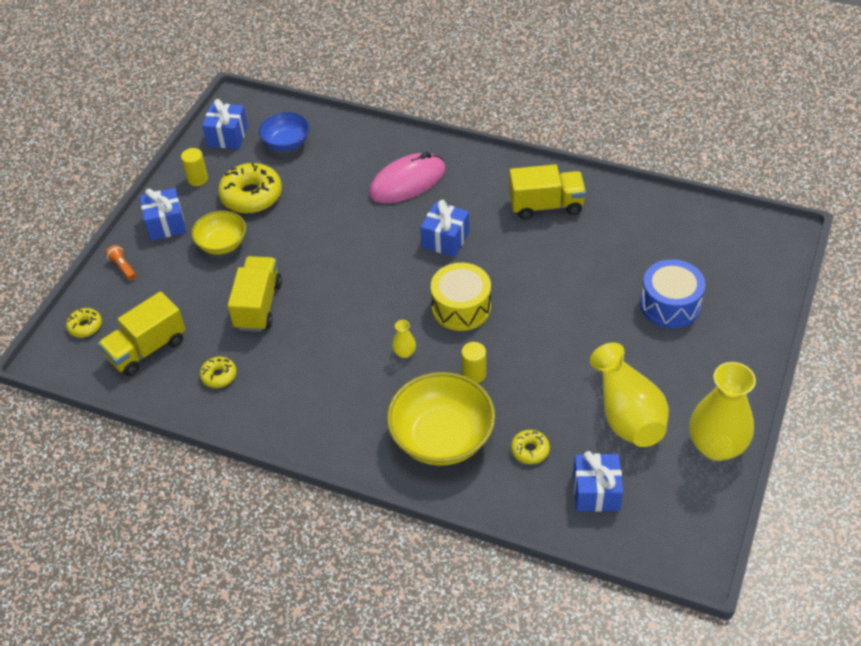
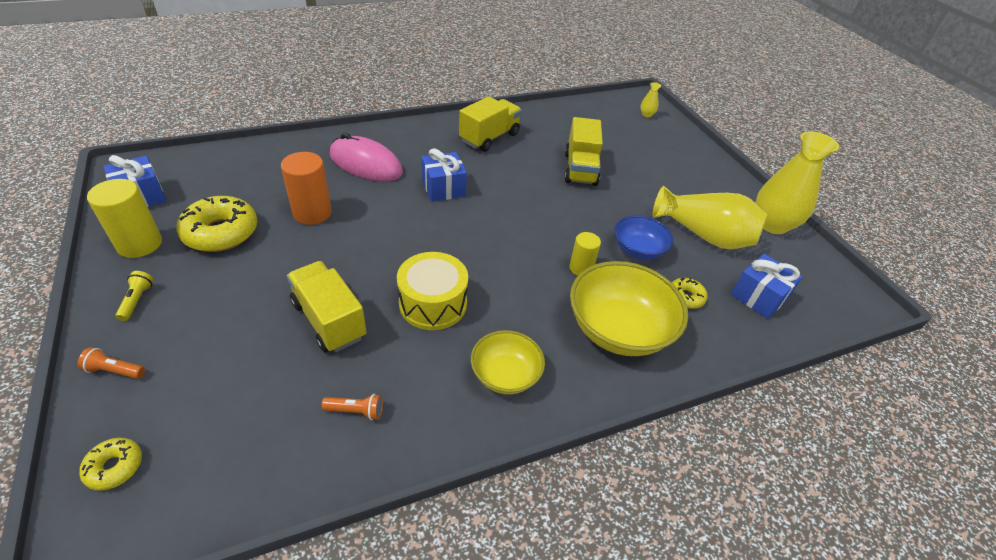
camera: 50 degrees left, 5 degrees down
(147, 349) = (235, 439): yellow truck -> yellow truck (580, 169)
(166, 224) = (137, 300): blue gift -> yellow flashlight
(198, 179) = (139, 244): yellow cylinder -> yellow cylinder, size x1.64
(219, 376) = (356, 411): yellow donut -> orange flashlight
(222, 244) = (229, 286): yellow bowl -> yellow bowl (505, 375)
(286, 142) = (216, 178): blue bowl -> blue bowl (638, 250)
(324, 210) = (312, 213): none -> orange cylinder
(404, 353) = (510, 283): yellow vase -> yellow vase (646, 114)
(407, 182) = (366, 164): pink mouse -> pink mouse turned 75 degrees counterclockwise
(461, 307) = (513, 227): yellow drum -> yellow drum (433, 303)
(670, 304) = (638, 159): blue drum -> none

